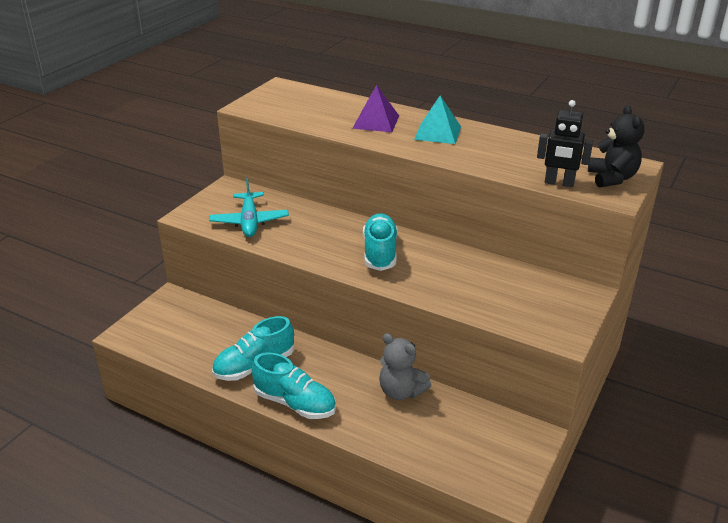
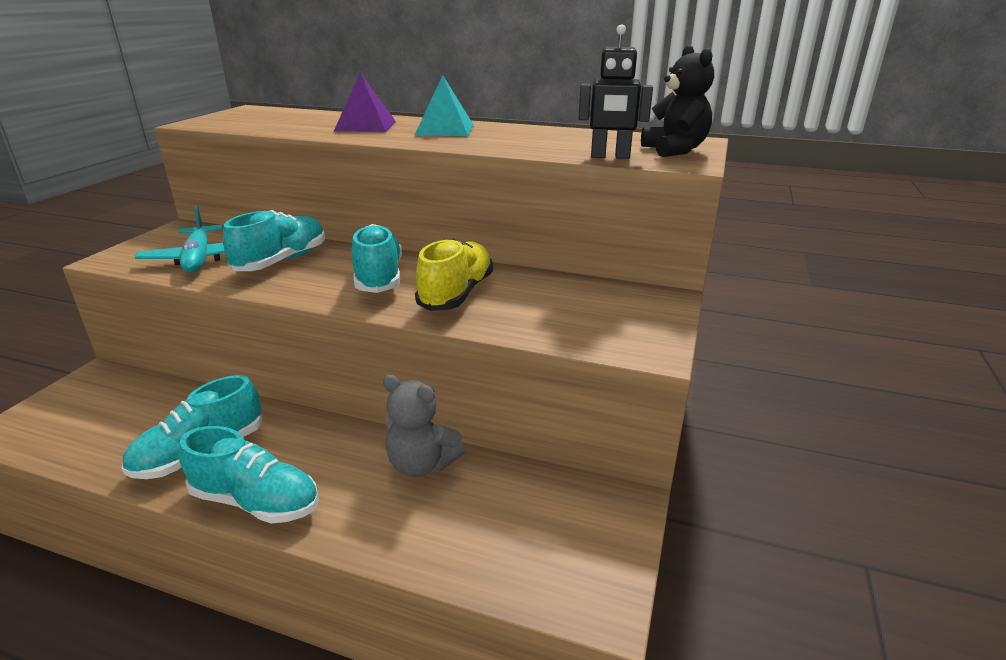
camera: 10 degrees left, 5 degrees down
(309, 229) = (282, 261): none -> turquoise shoe
(435, 274) = (456, 294): none -> yellow shoe

